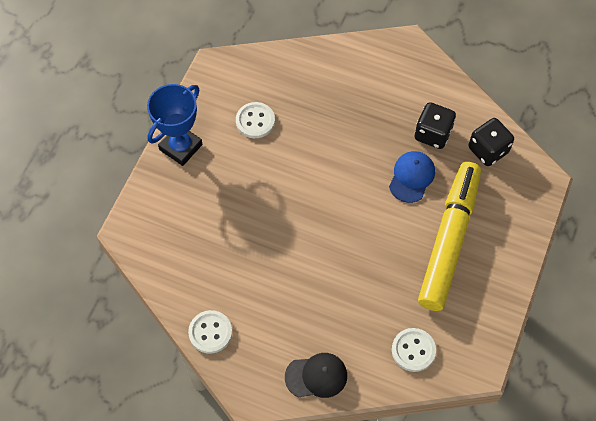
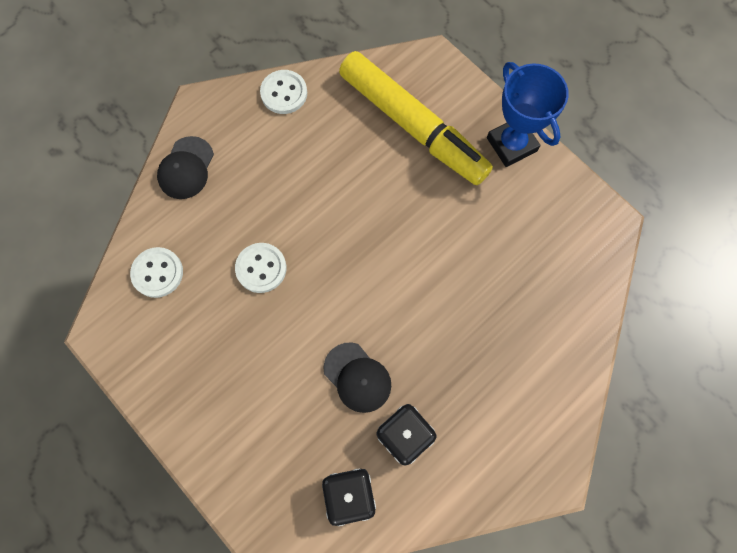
camera: 115 degrees right, 10 degrees up
(255, 121) = (513, 234): white button -> white button (261, 268)
(412, 177) = (357, 377): blue cap -> black cap
(449, 240) = (257, 378): yellow marker -> yellow marker (412, 126)

